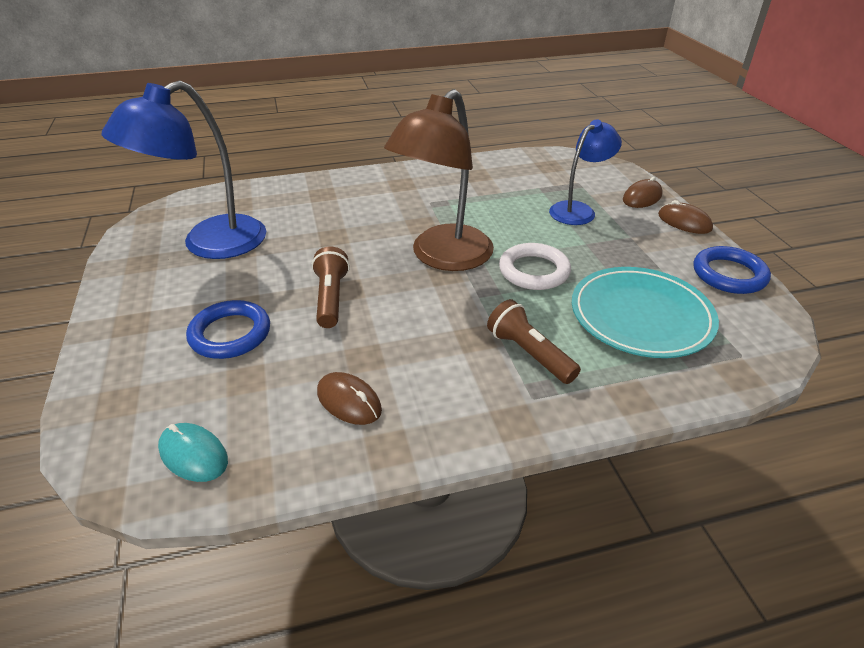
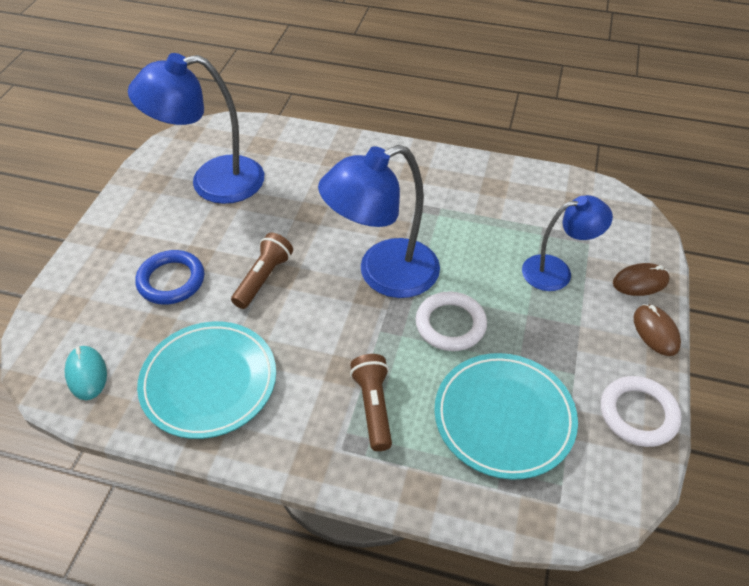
camera: 30 degrees right, 10 degrees up
(349, 401) = (209, 382): brown mouse -> turquoise plate
(443, 257) = (383, 274): brown lamp -> blue lamp
(729, 274) = (638, 414): blue ring -> white ring

